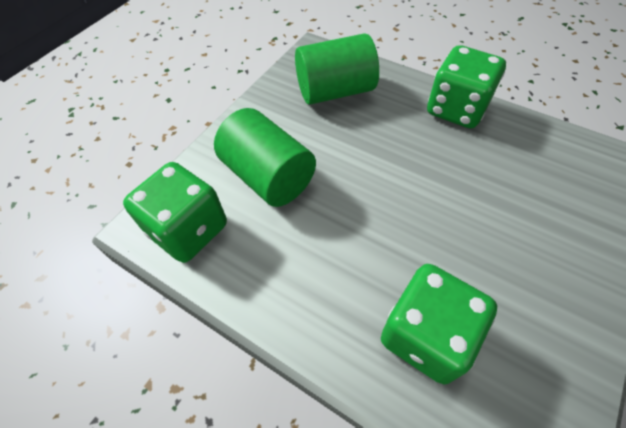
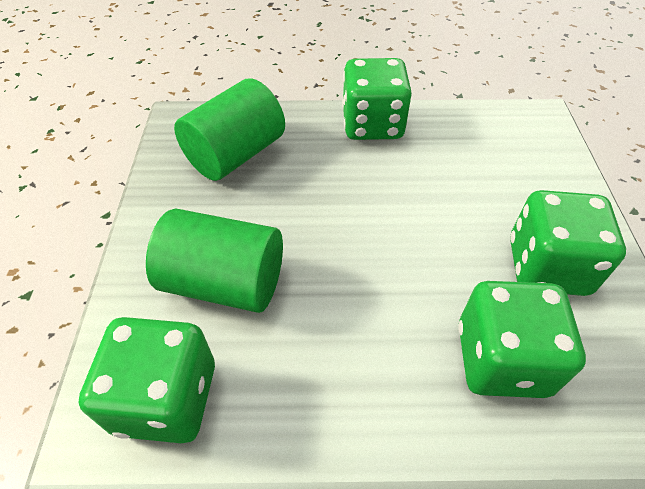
camera: 35 degrees left, 5 degrees down
(524, 289) = (547, 266): none -> green dice

